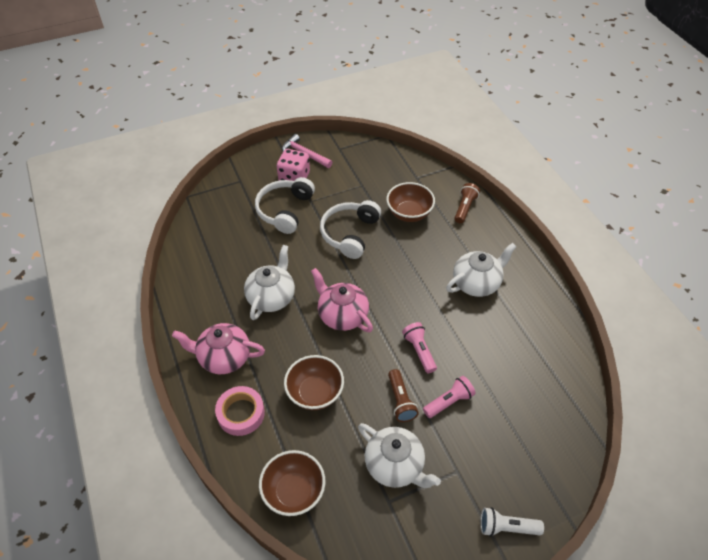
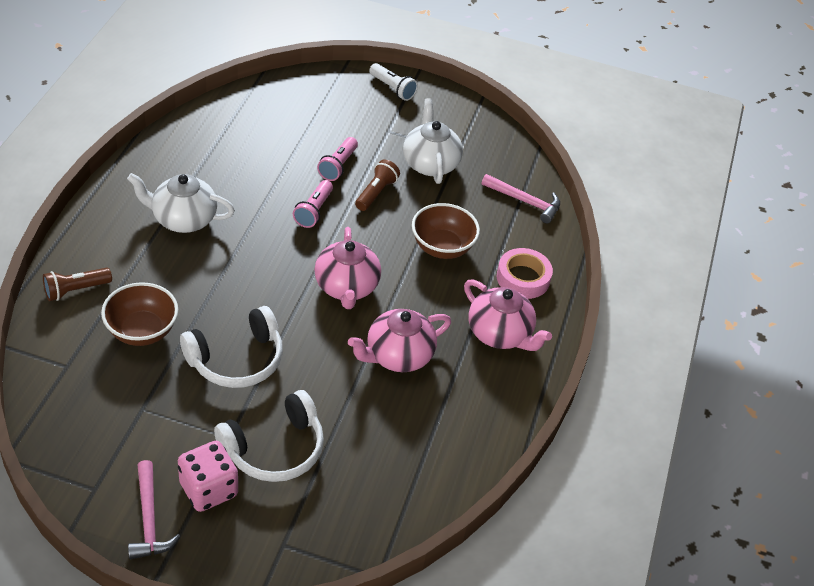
camera: 145 degrees left, 5 degrees down
(271, 297) = (398, 356): white teapot -> pink teapot
(294, 491) = (525, 202): brown bowl -> pink hammer
(449, 402) = (338, 166): pink flashlight -> pink flashlight turned 75 degrees counterclockwise

